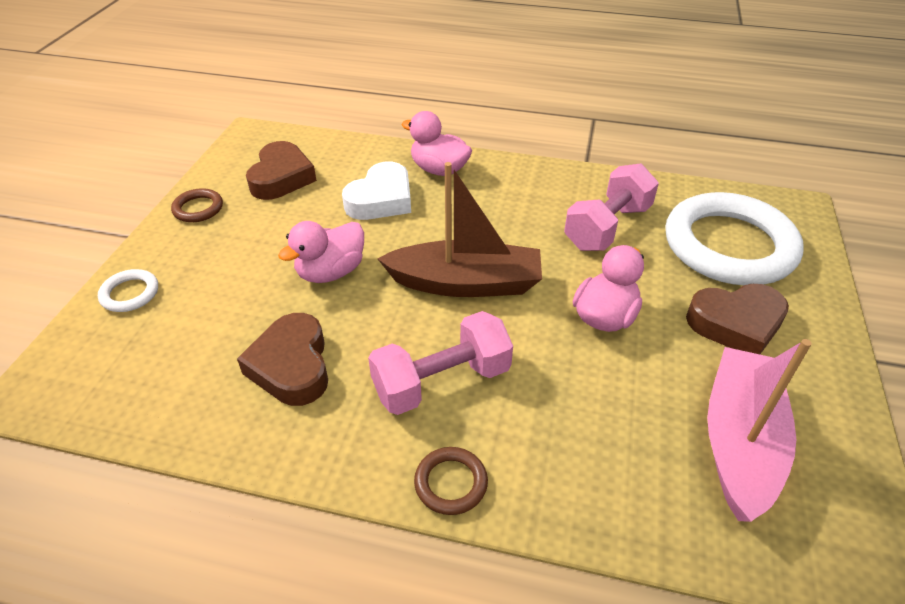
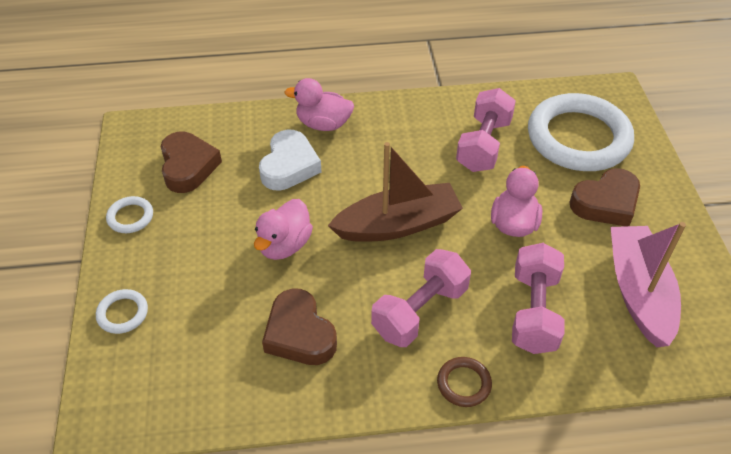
camera: 20 degrees left, 5 degrees up
(198, 208) = (130, 217): brown ring -> white ring
(583, 423) = (533, 311): none -> pink dumbbell

